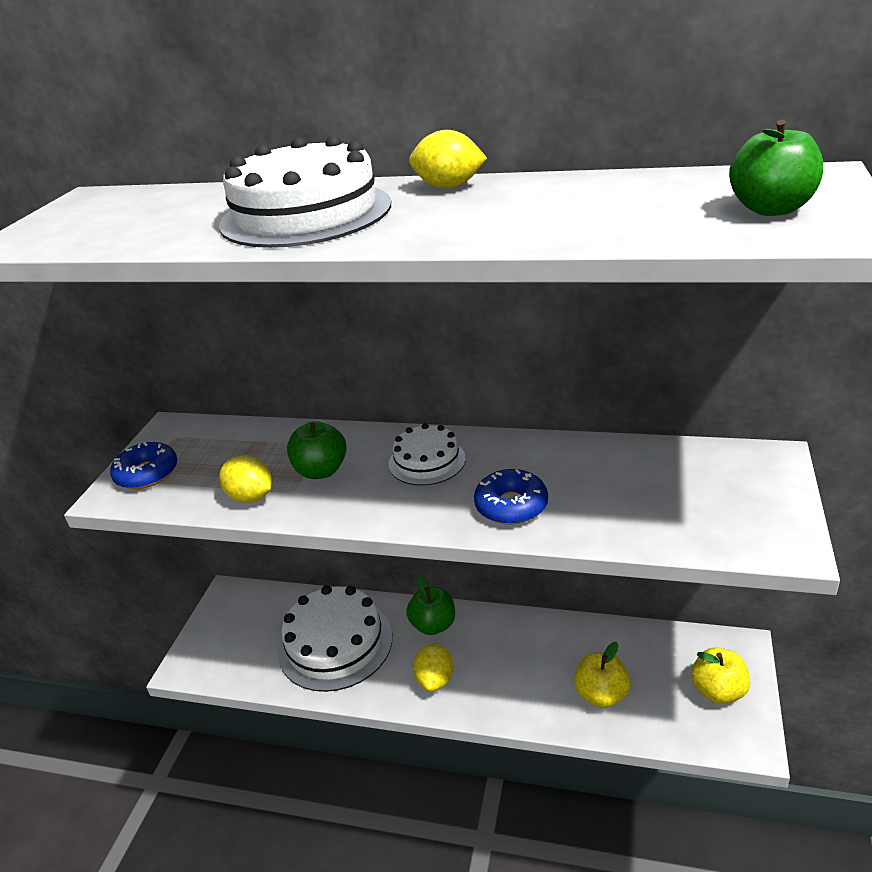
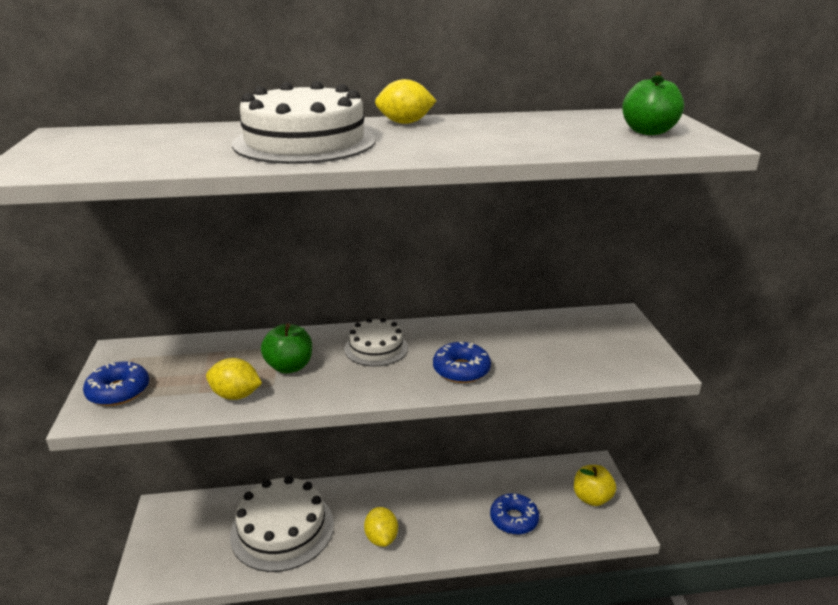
camera: 25 degrees left, 5 degrees down
(433, 625) = (362, 496): green apple -> none
(601, 694) = (514, 519): yellow apple -> blue donut

